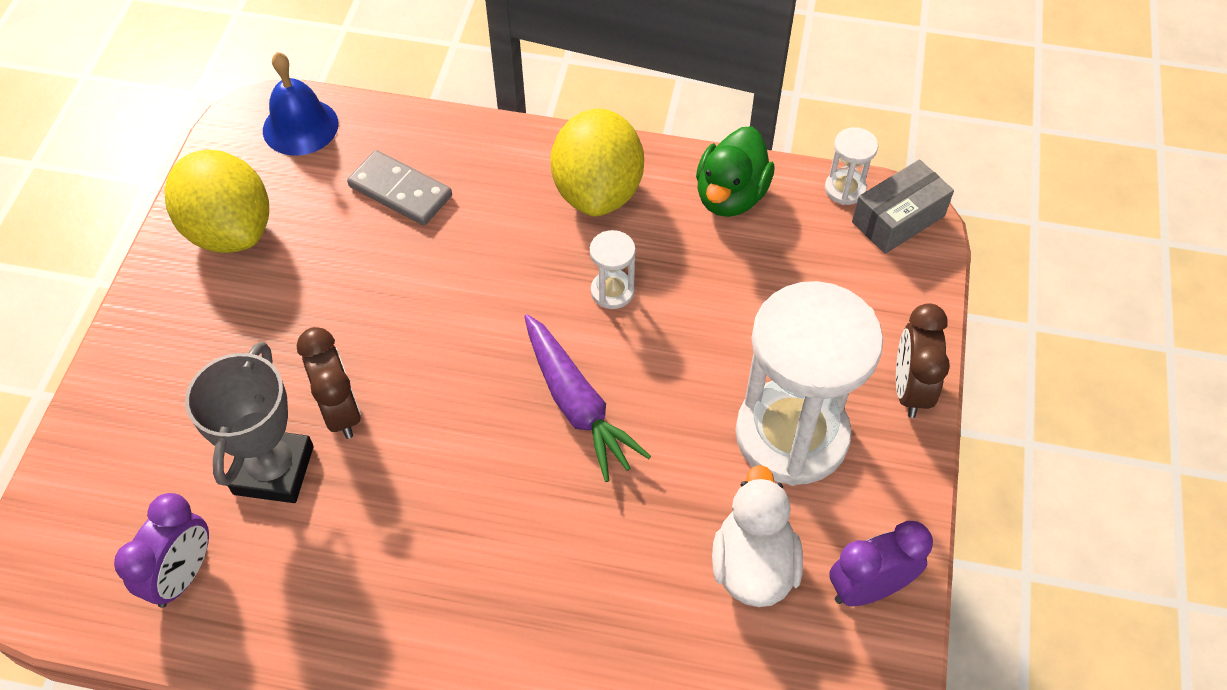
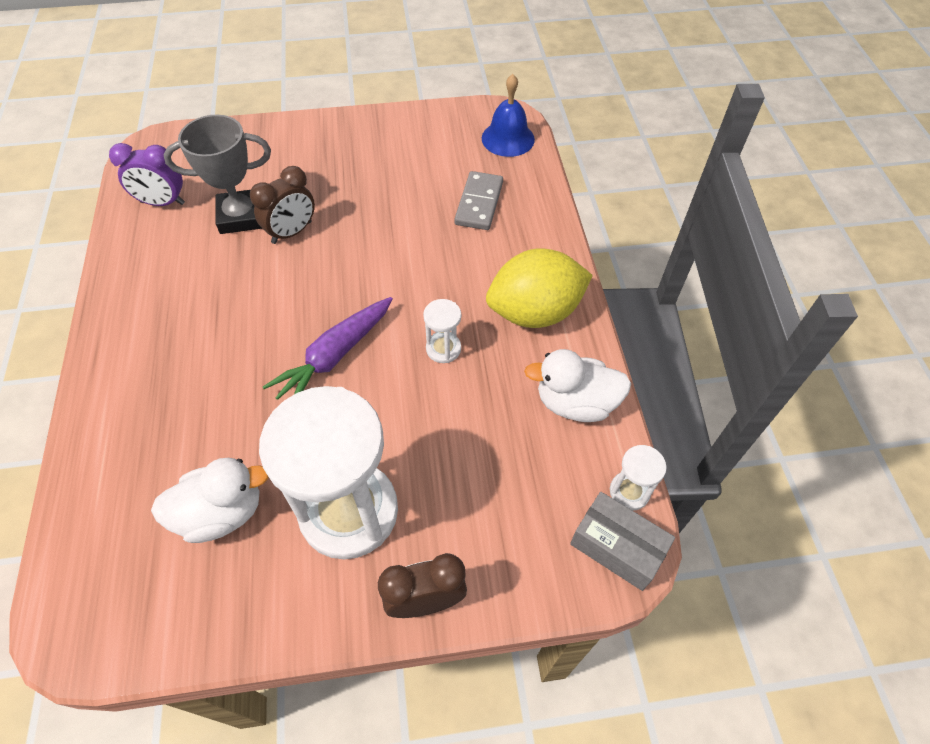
camera: 70 degrees right, 0 degrees up
(229, 230) = (409, 137): yellow lemon -> none
(730, 196) = (575, 403): green duck -> white duck
(868, 588) = (215, 609): purple clock -> none

